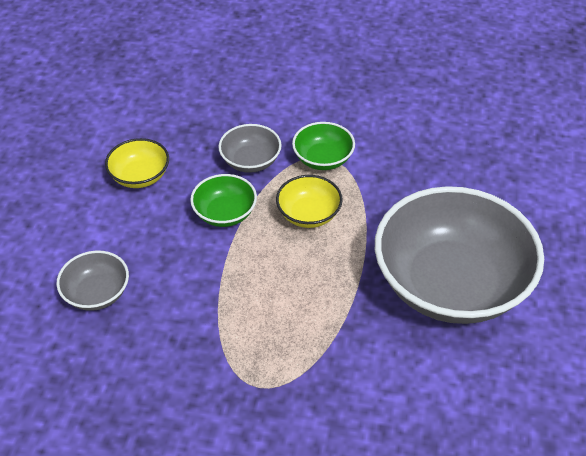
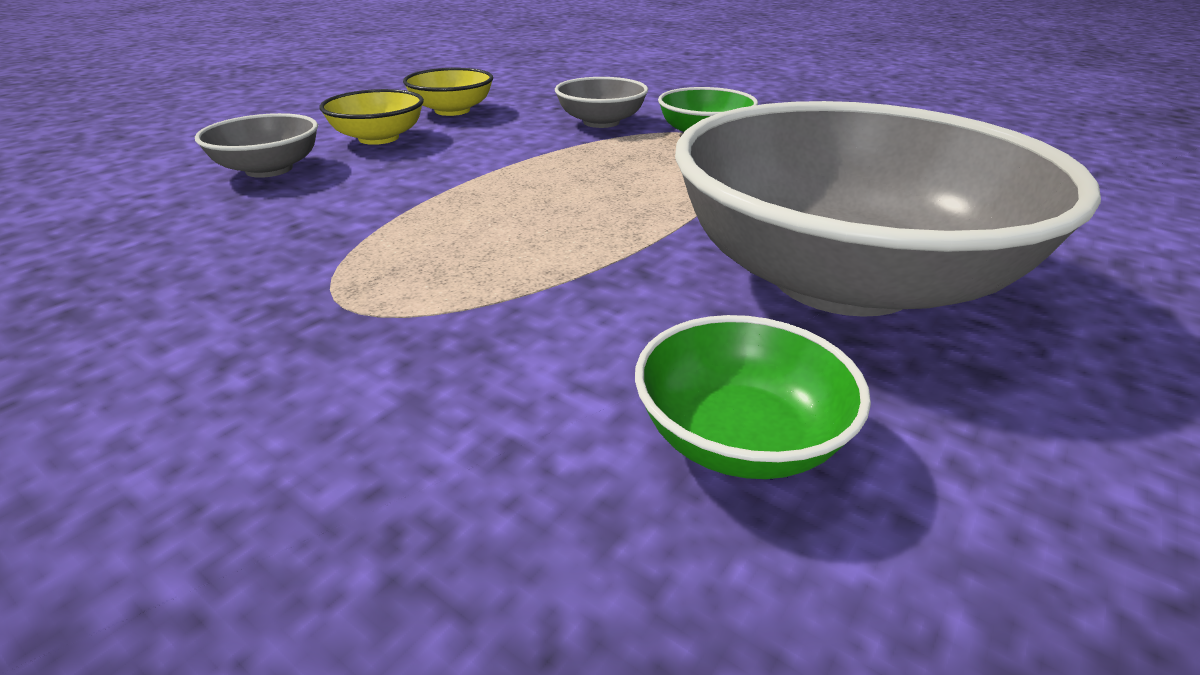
camera: 25 degrees right, 15 degrees down
(225, 213) = (519, 148): green bowl -> green bowl (739, 438)
(309, 214) = (638, 168): yellow bowl -> yellow bowl (379, 138)

